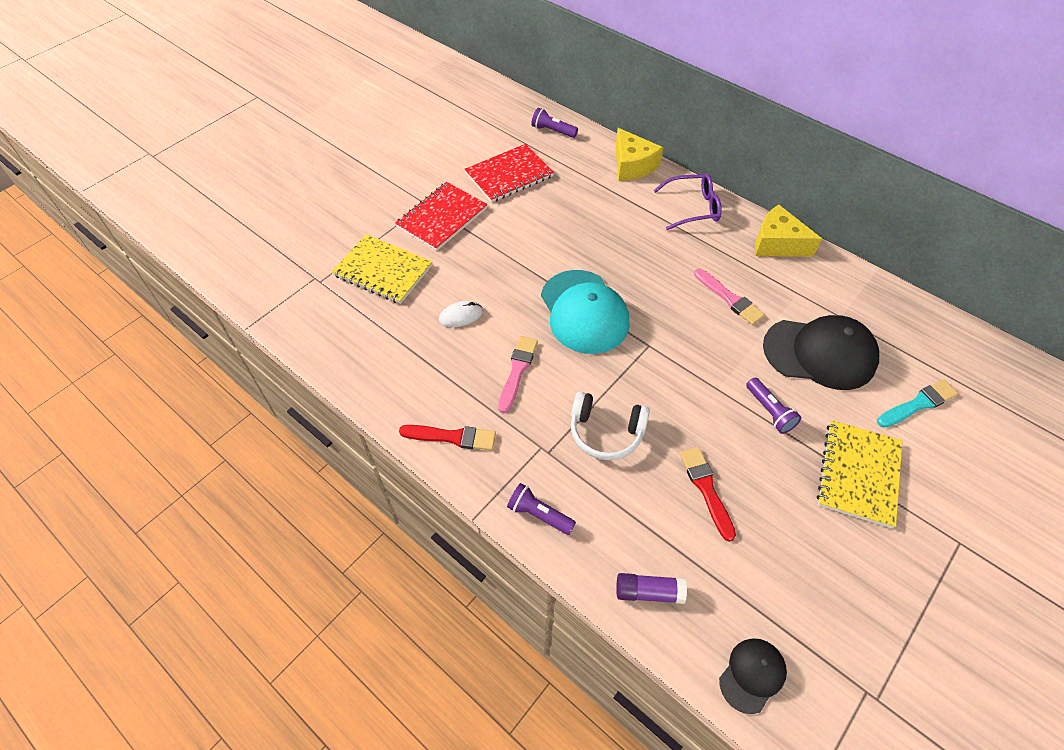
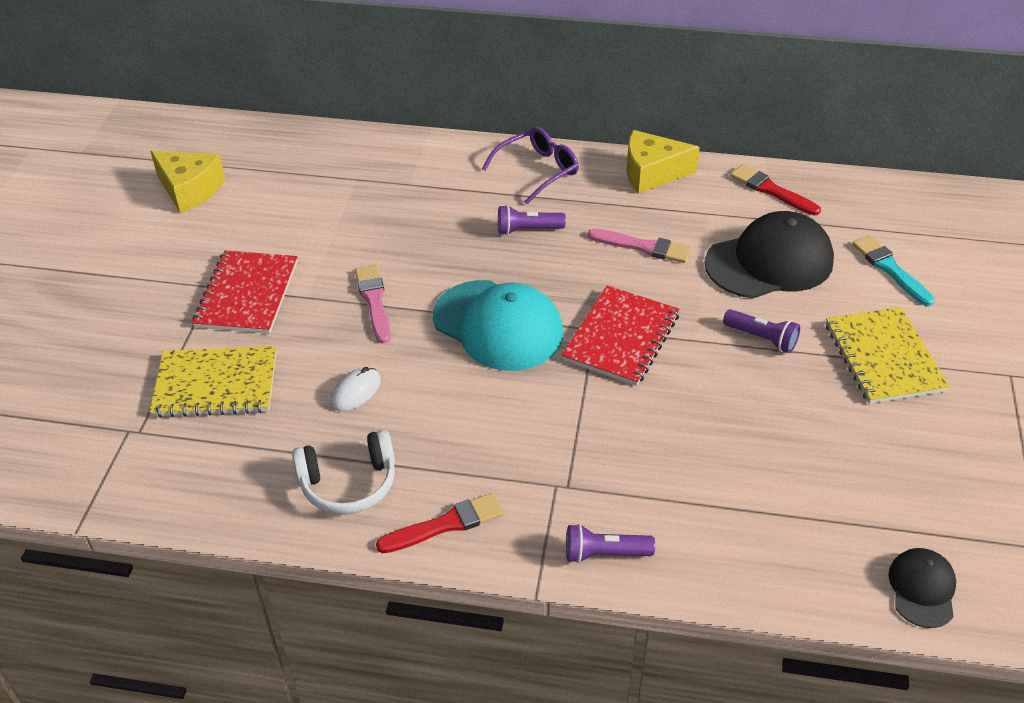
camera: 30 degrees left, 10 degrees down
(509, 175) = (297, 215): red notebook -> red notebook (621, 337)
(517, 371) = (468, 420): pink brush -> pink brush (374, 301)
(552, 131) = (314, 147): purple flashlight -> purple flashlight (527, 230)
(606, 432) = (614, 436): white headphones -> white headphones (349, 483)
(632, 165) = (437, 151): yellow cheese -> yellow cheese (190, 190)
(648, 592) = (772, 568): purple glue stick -> none
(706, 489) = (755, 441): red brush -> red brush (771, 190)
(918, 404) = (890, 269): turquoise brush -> turquoise brush turned 60 degrees counterclockwise

